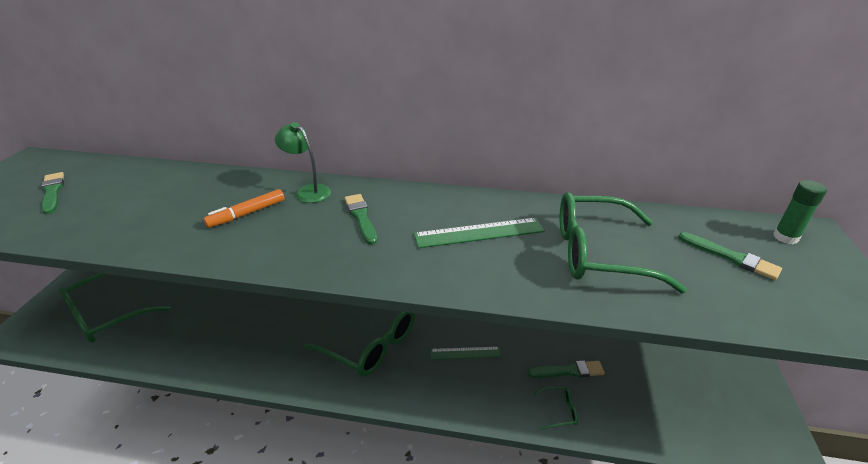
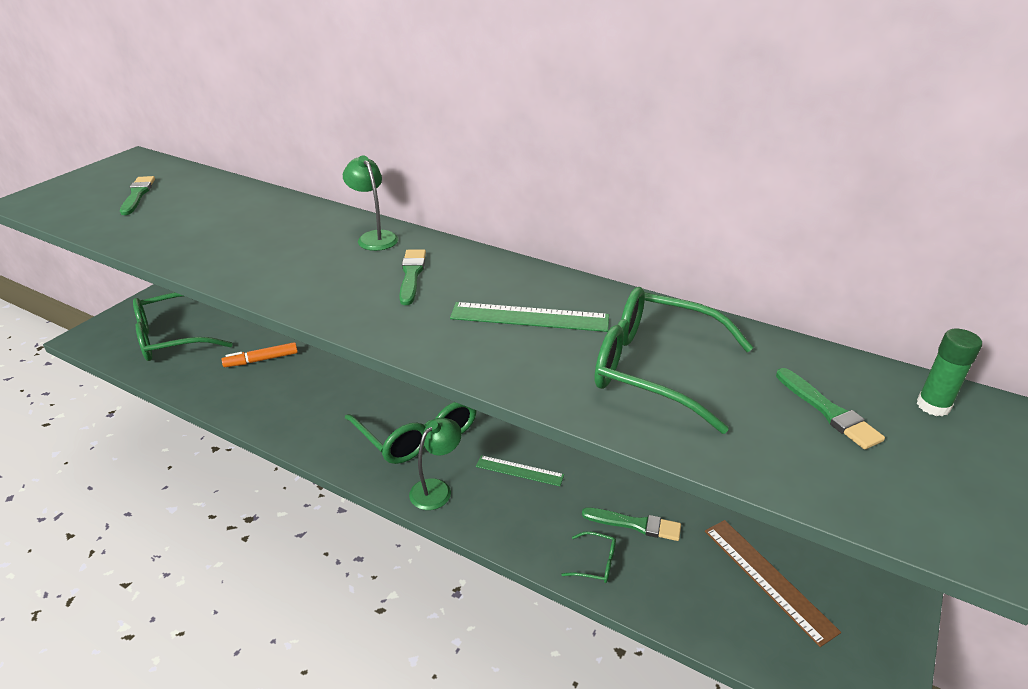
camera: 20 degrees right, 0 degrees up
(247, 214) = (299, 249): orange marker -> orange marker (261, 360)
(409, 387) = (436, 489): none -> green lamp
(674, 384) = (768, 579): none -> brown ruler

